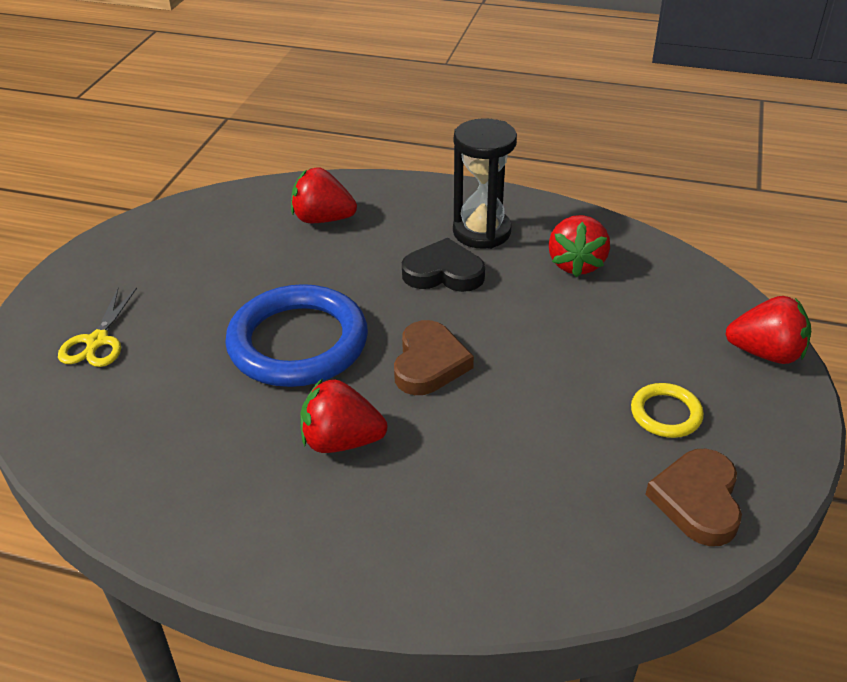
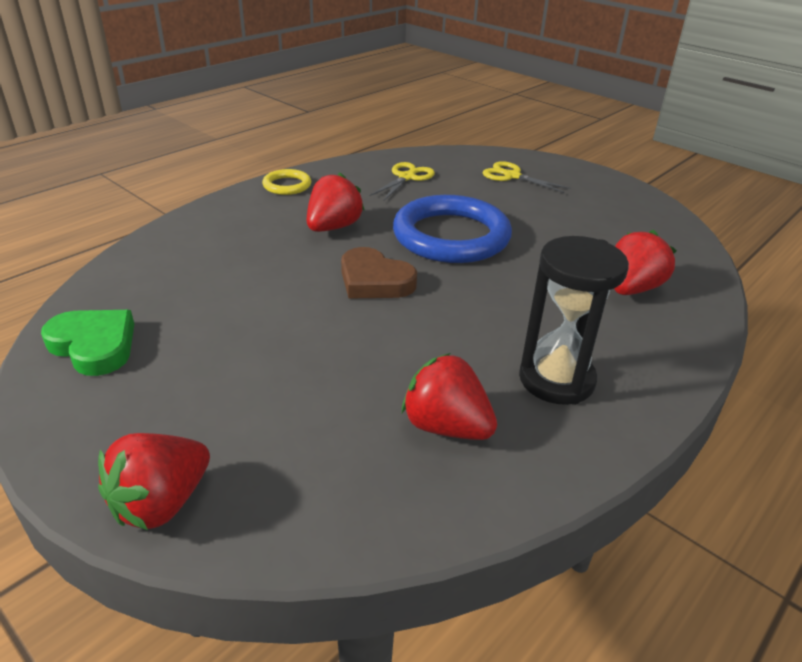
camera: 115 degrees right, 5 degrees down
(150, 433) = (406, 177): none -> yellow scissors
(443, 272) = (495, 328): black heart -> none
(666, 414) = (184, 376): yellow ring -> yellow ring (287, 185)
(697, 500) = (94, 345): brown heart -> green heart

